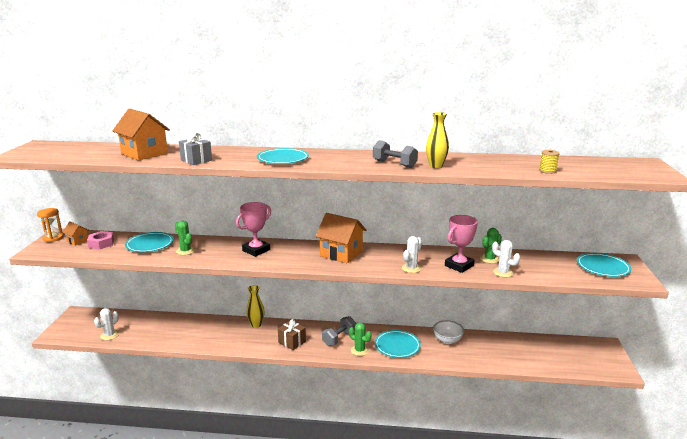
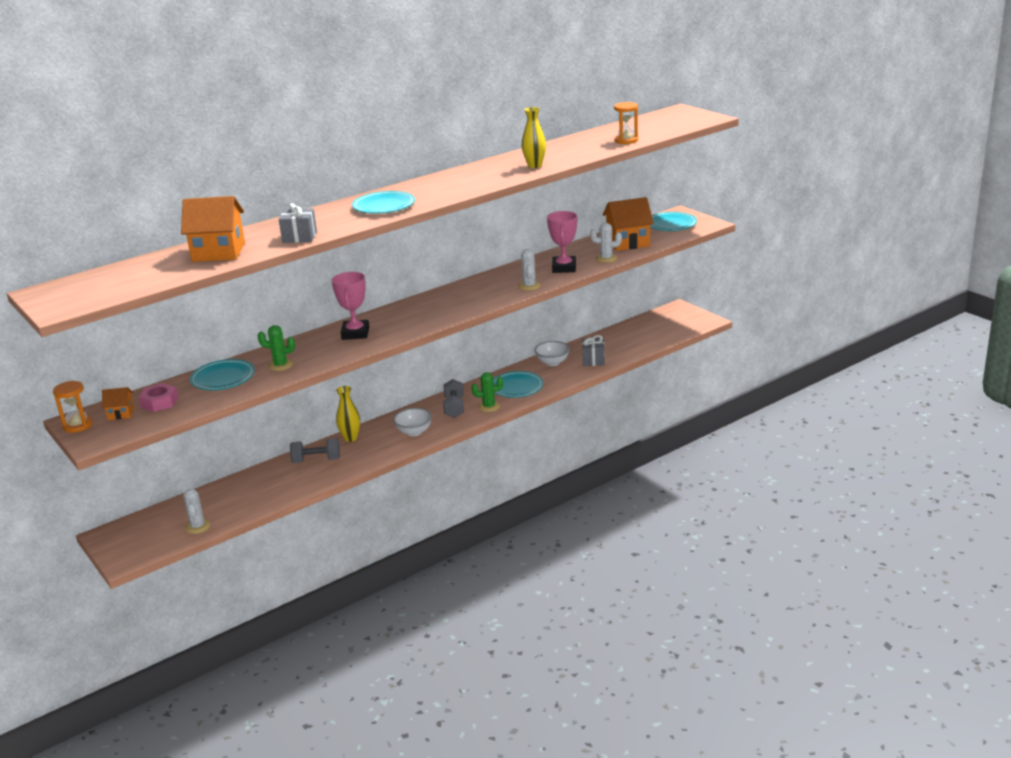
camera: 40 degrees left, 5 degrees up
(292, 342) = (414, 432): brown gift -> white bowl
(341, 253) = (445, 301): orange house -> orange house (628, 242)
(394, 164) = (497, 176): grey dumbbell -> grey dumbbell (316, 460)
(479, 355) = (593, 360): none -> grey gift
(489, 259) = (579, 253): green cactus -> none
(547, 171) = (626, 140): yellow spool -> orange hourglass

